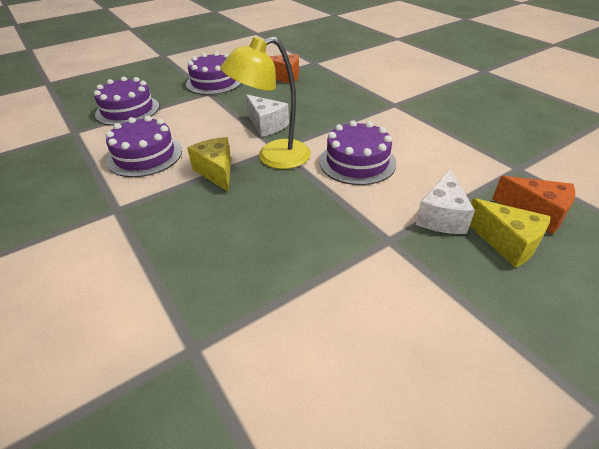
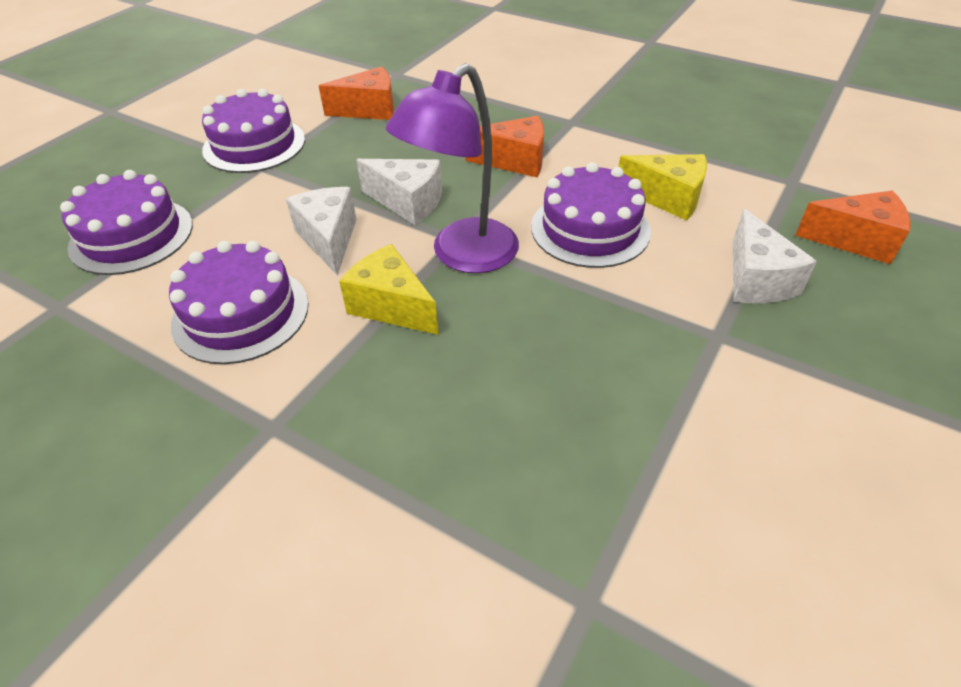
camera: 25 degrees left, 5 degrees up
(212, 133) = (329, 239): none -> white cheese
(273, 157) = (463, 256): yellow lamp -> purple lamp
(342, 118) = (515, 161): none -> orange cheese
(507, 243) = (853, 292): yellow cheese -> yellow cheese (668, 198)

